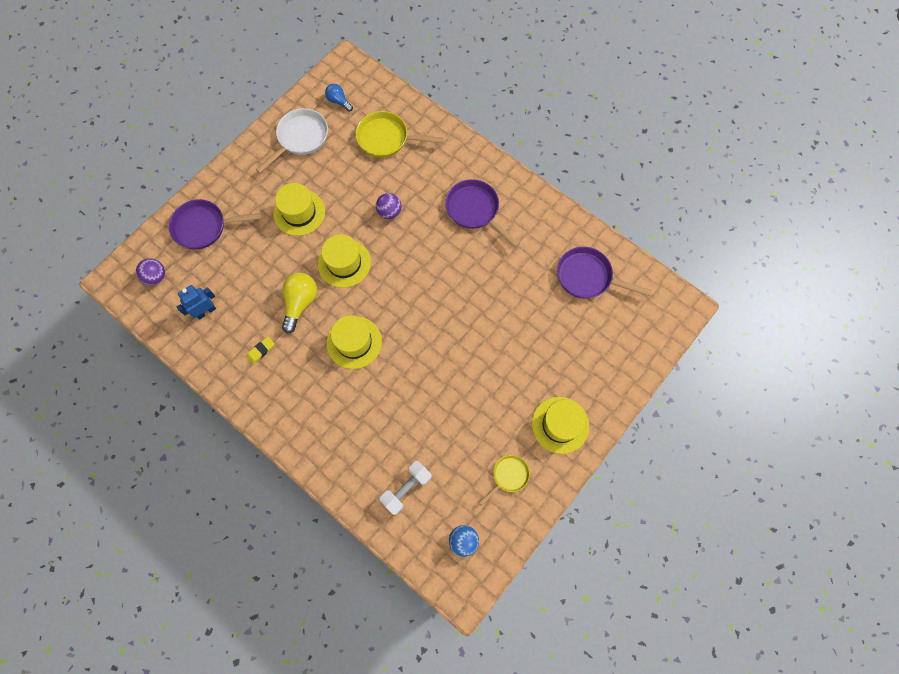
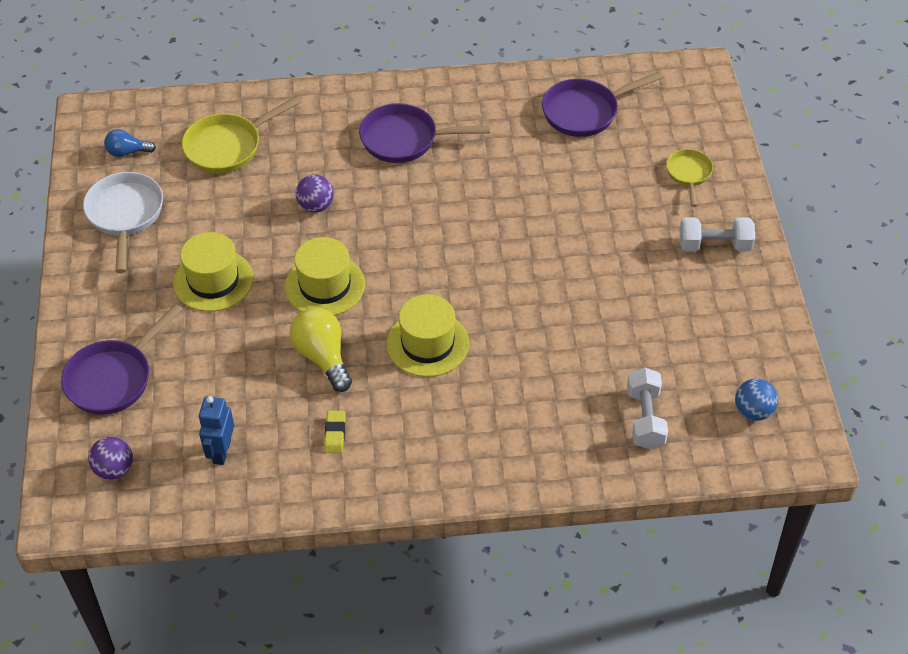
camera: 45 degrees left, 20 degrees down
(508, 476) = (723, 324): yellow pan -> yellow pan (689, 174)
(560, 425) = (714, 245): yellow hat -> white dumbbell

